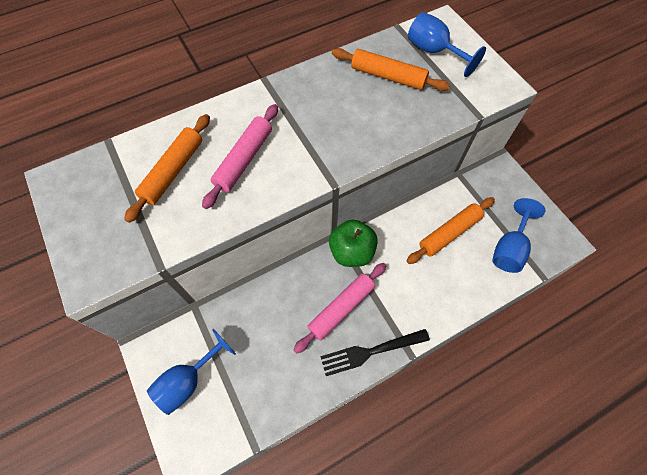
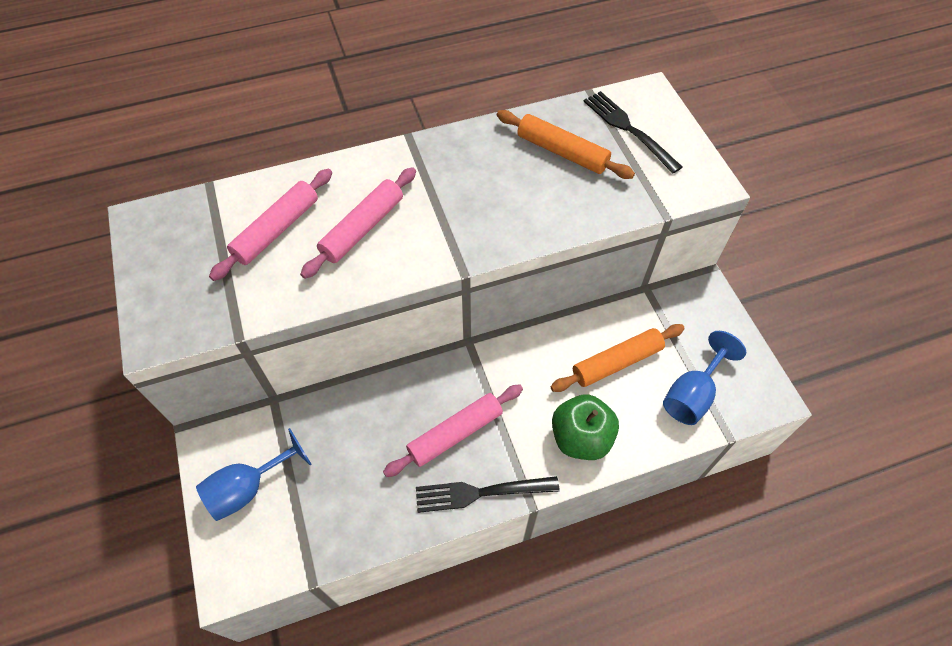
camera: 10 degrees right, 5 degrees down
(173, 171) = (277, 230): orange rolling pin -> pink rolling pin
(351, 252) = (484, 366): green apple -> green apple (581, 438)
(434, 51) = (628, 129): blue goblet -> black fork

